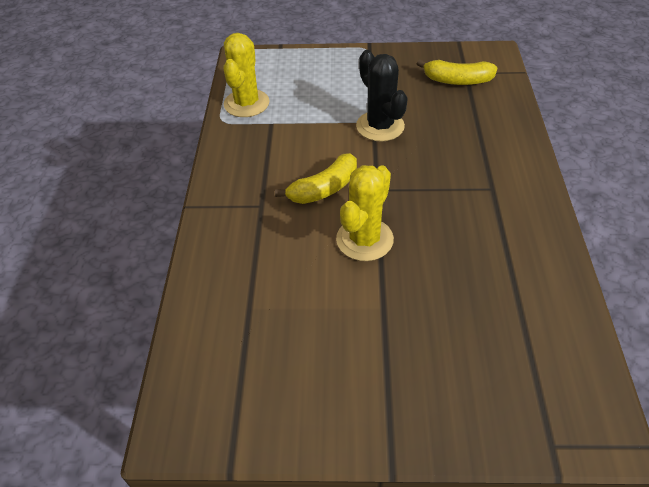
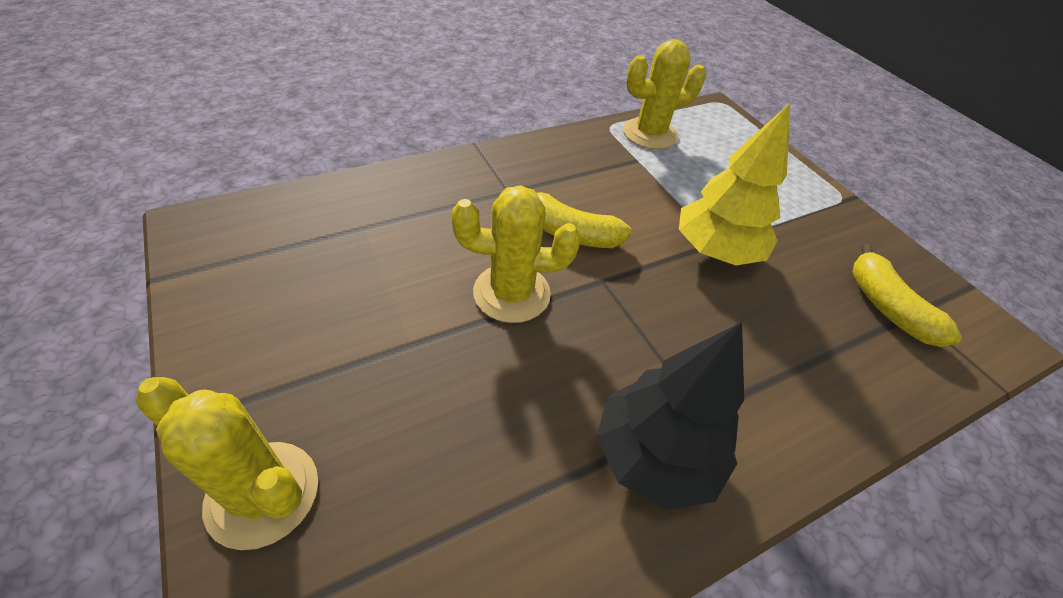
camera: 55 degrees right, 0 degrees up
(380, 126) = (715, 251): black cactus -> yellow tree
(467, 414) = (263, 494): none -> yellow cactus
(510, 220) = (655, 456): none -> black tree

